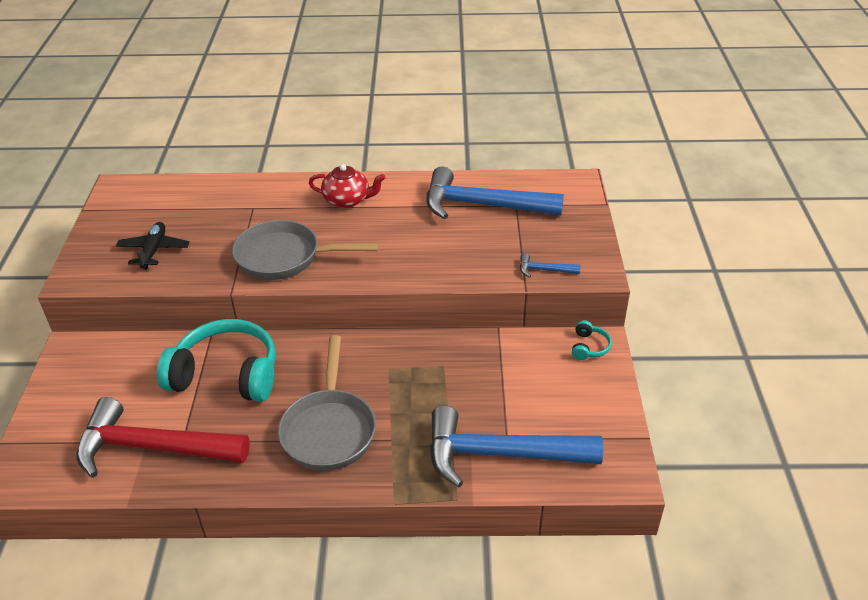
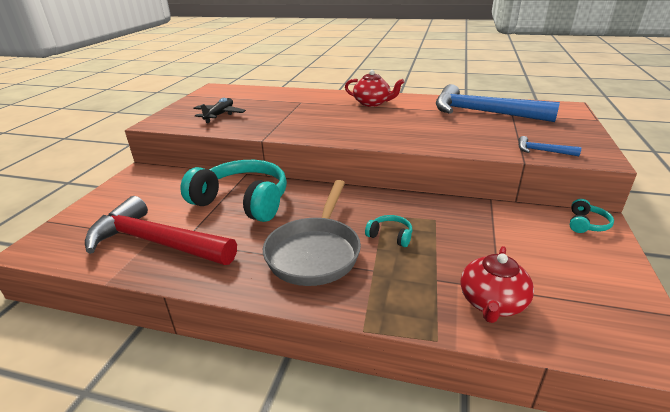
camera: 15 degrees right, 10 degrees down
(285, 257) = (313, 126): grey pan -> none
(400, 395) = (390, 236): none -> turquoise headphones
(500, 454) = (492, 303): blue hammer -> red teapot

